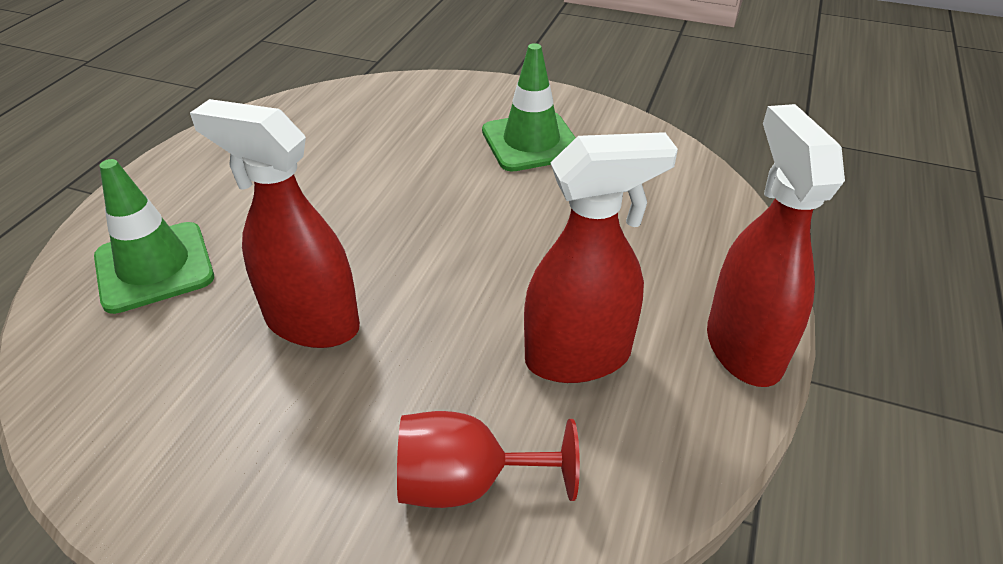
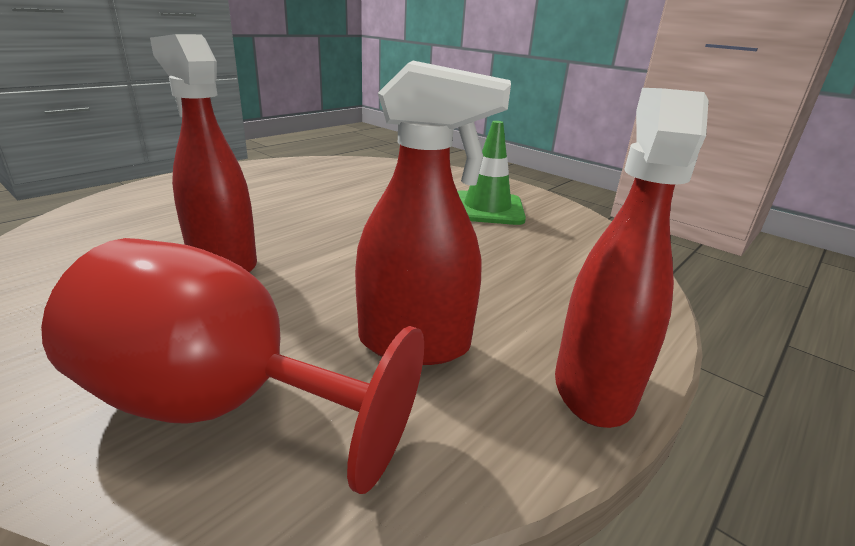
camera: 20 degrees right, 15 degrees down
(154, 267) = (159, 209): green traffic cone -> none
(466, 483) = (222, 405): red goblet -> red goblet, size x1.65

